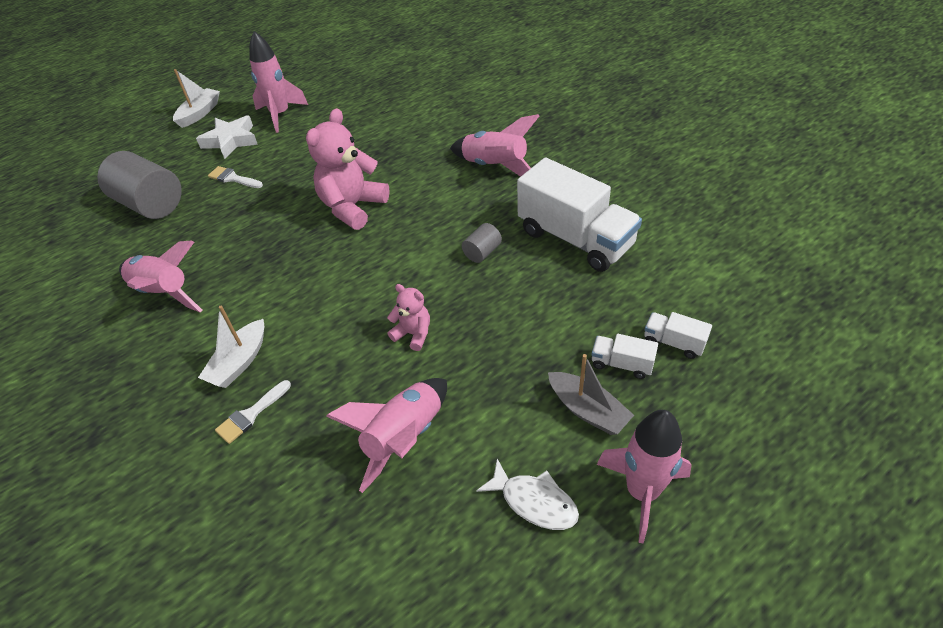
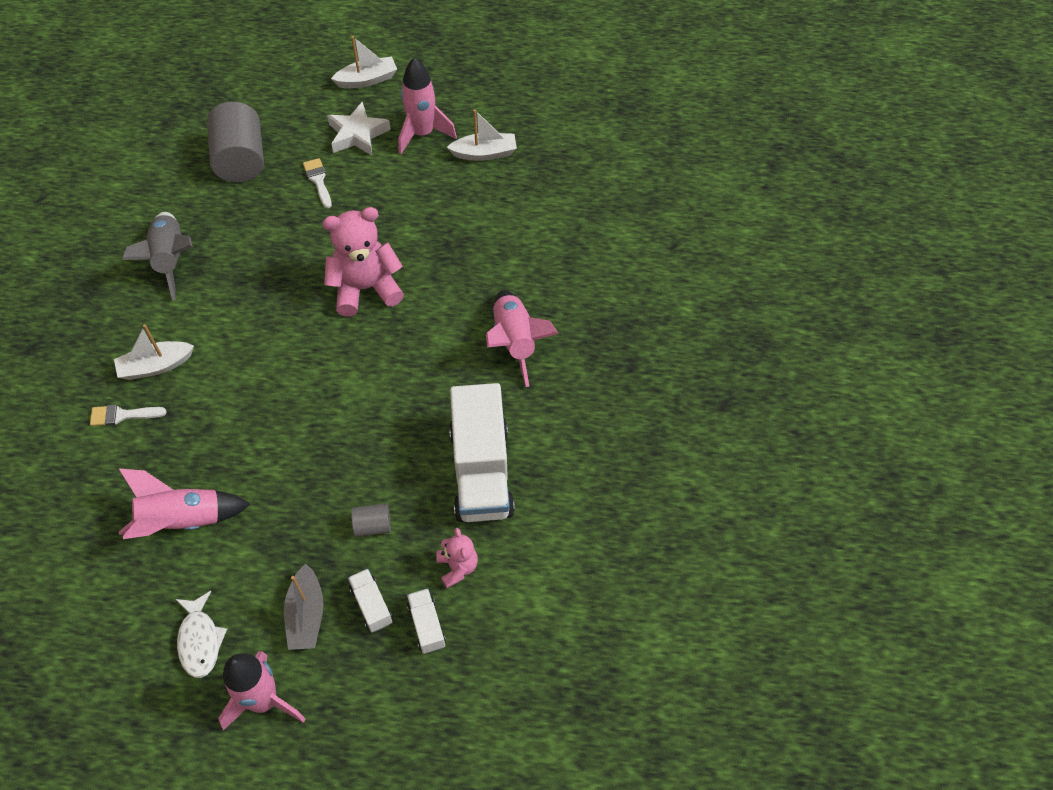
camera: 40 degrees right, 10 degrees up
(164, 293) = (171, 260): pink rocket -> grey rocket
(338, 100) = (484, 153): none -> white boat
(413, 334) = (276, 446): pink teddy bear -> pink teddy bear (457, 567)
(482, 252) = (402, 419): grey cylinder -> grey cylinder (373, 526)

